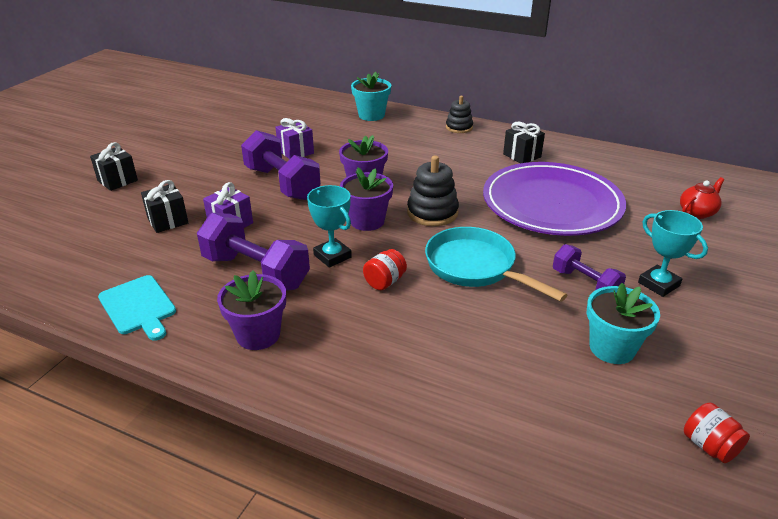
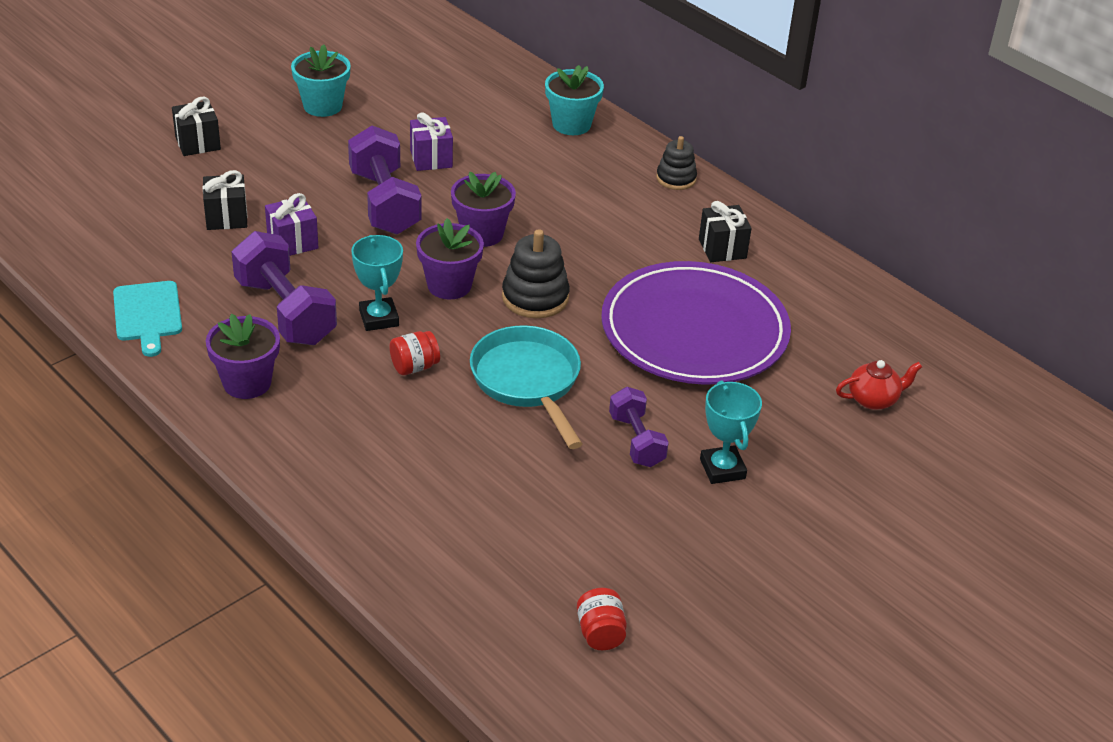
camera: 20 degrees right, 5 degrees up
(612, 348) = (596, 516): turquoise flower pot -> turquoise flower pot (322, 106)

